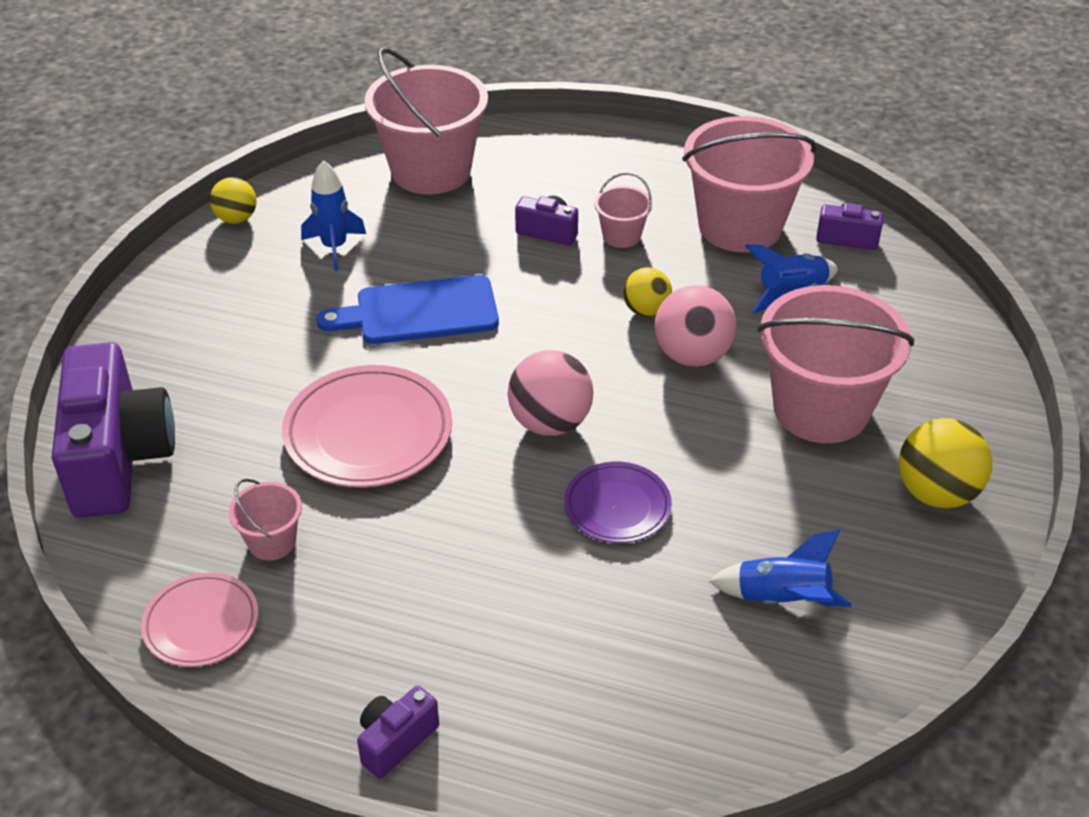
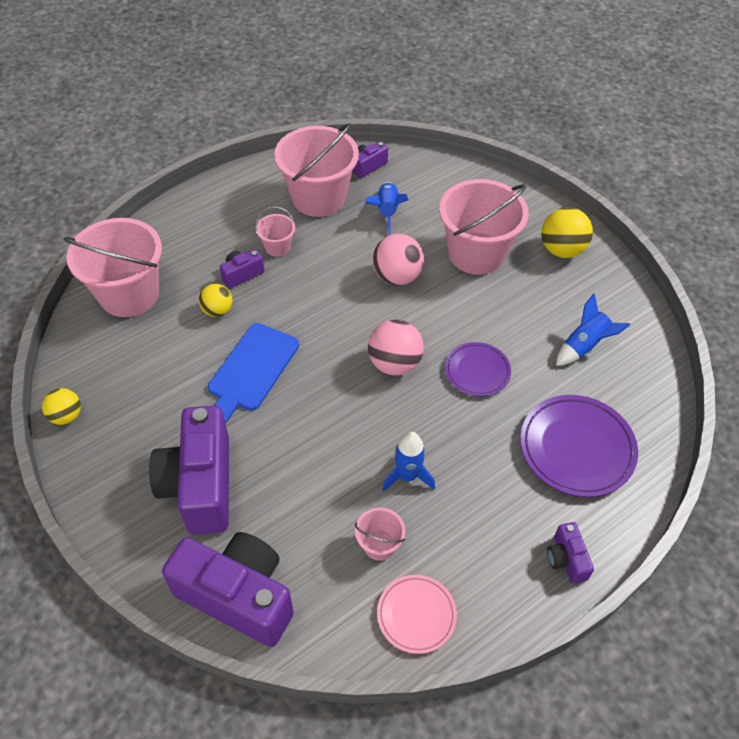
camera: 55 degrees left, 10 degrees up
(233, 356) = (200, 485): none -> purple camera
(334, 247) = (150, 379): blue rocket -> blue rocket (407, 476)
(368, 433) = (330, 450): pink plate -> none
(589, 672) = (576, 448): none -> purple plate
(646, 310) = (346, 273): yellow ball -> yellow ball (217, 310)

